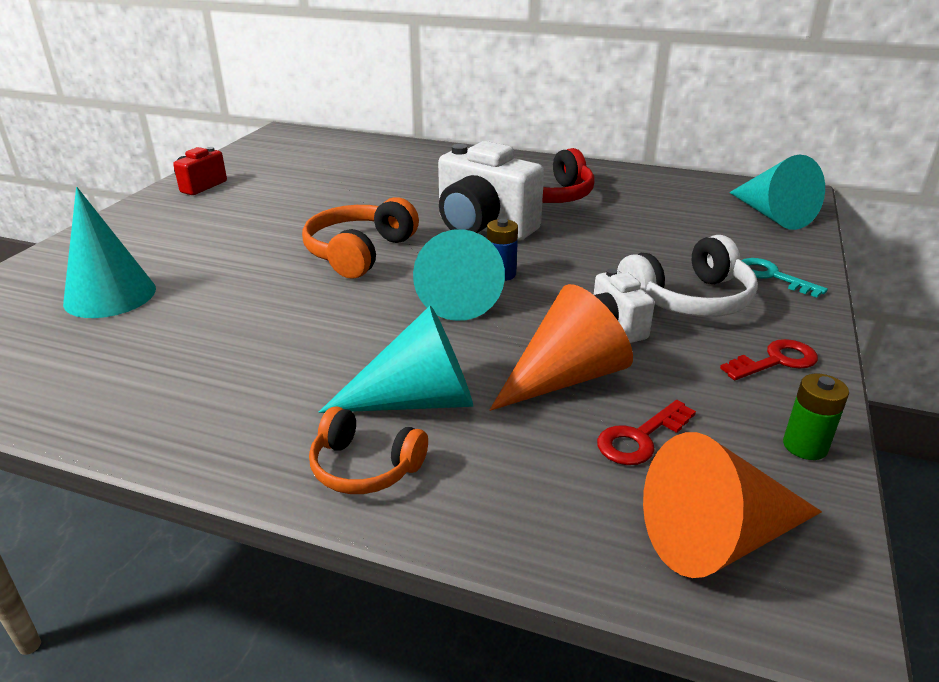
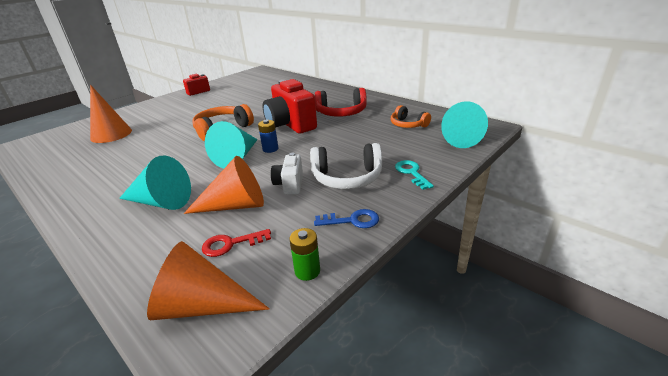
camera: 25 degrees right, 0 degrees up
(110, 295) = (111, 134): turquoise cone -> orange cone
(365, 467) = (106, 226): orange headphones -> orange headphones (408, 124)
(483, 228) = (290, 125): white camera -> red camera
(776, 361) = (352, 220): red key -> blue key

